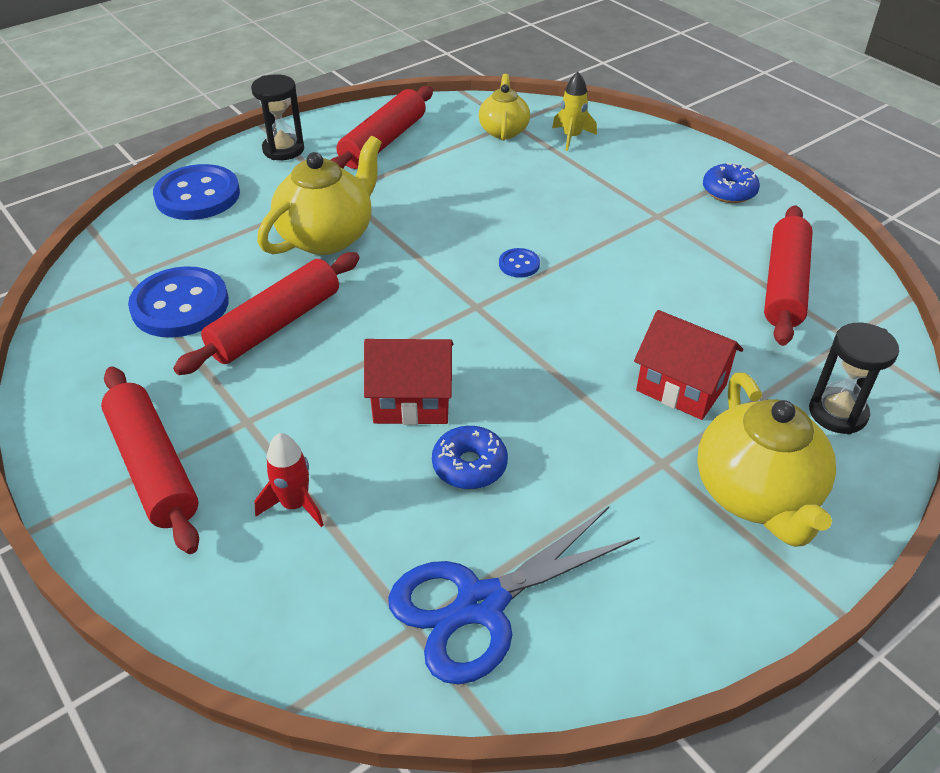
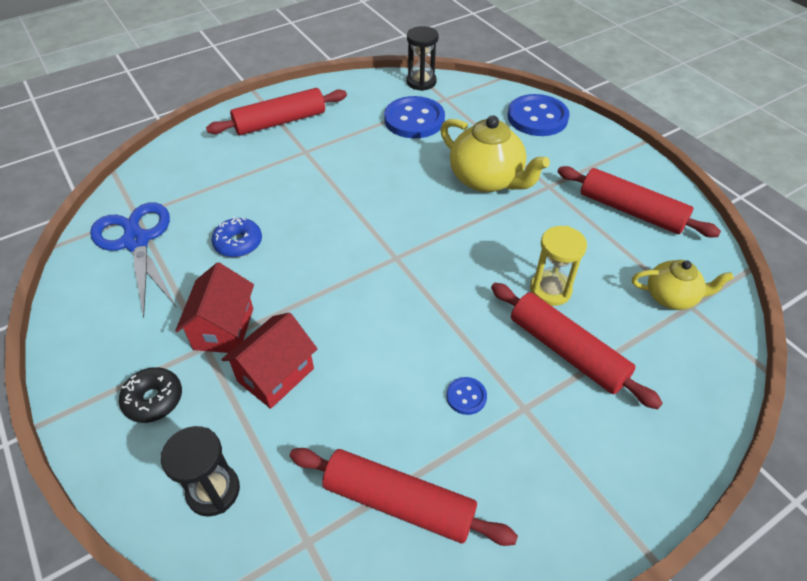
camera: 95 degrees right, 5 degrees up
(275, 325) = (389, 159): red rolling pin -> red rolling pin (566, 351)
(283, 149) = (607, 154): black hourglass -> black hourglass (421, 82)
(295, 504) = (235, 171): red rocket -> none
(412, 402) = (302, 219): red house -> red house (224, 329)
(508, 196) = (550, 290): none -> yellow hourglass
(519, 264) = (447, 288): blue button -> blue button (466, 396)
(572, 137) = (671, 354): yellow rocket -> none
(729, 191) = (577, 494): blue donut -> none
(756, 495) = (153, 399): yellow teapot -> black donut

